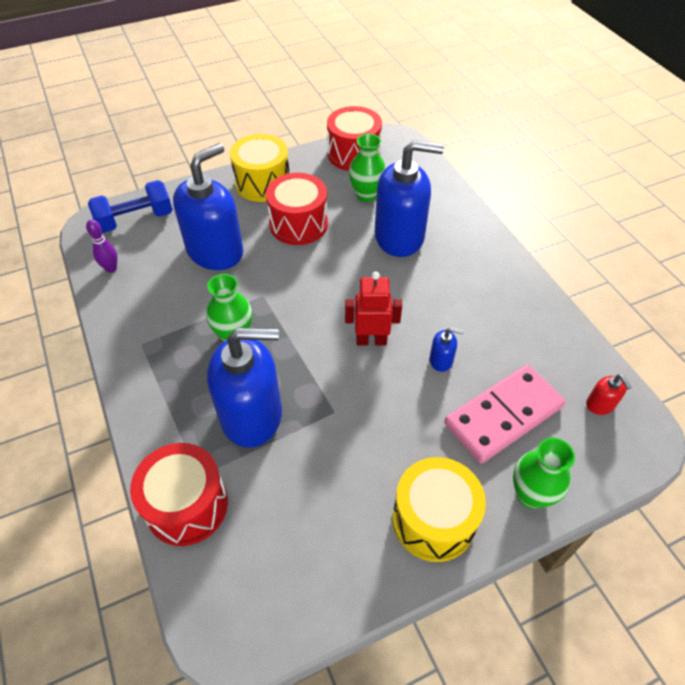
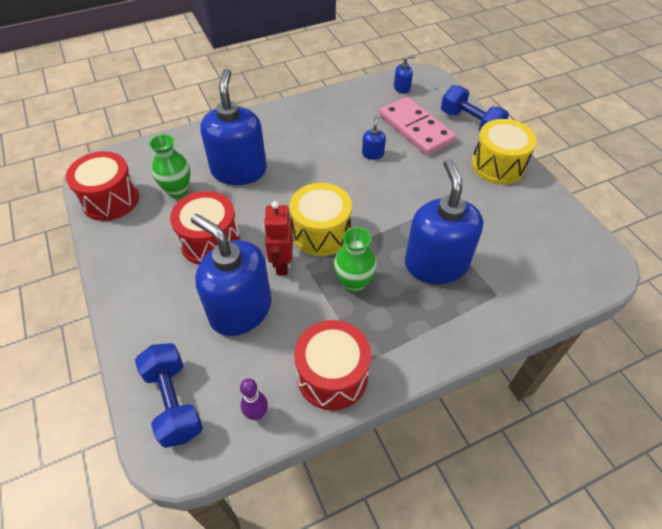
camera: 90 degrees left, 0 degrees up
(187, 505) = (523, 300): red drum -> red drum (332, 375)
(262, 183) = (137, 275): yellow drum -> yellow drum (321, 232)
(371, 340) = (355, 191): red robot -> red robot (282, 264)
(530, 494) = (470, 123): green vase -> blue dumbbell
(600, 404) = (402, 88): red soap dispenser -> blue soap dispenser

